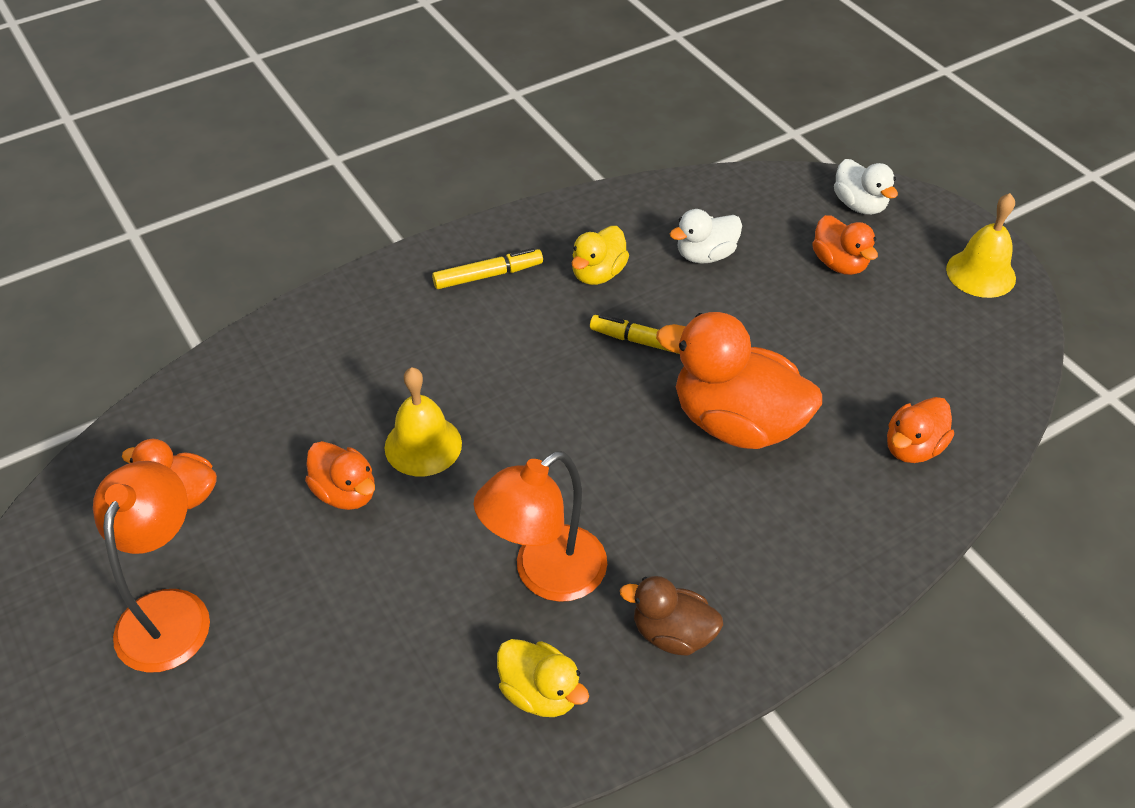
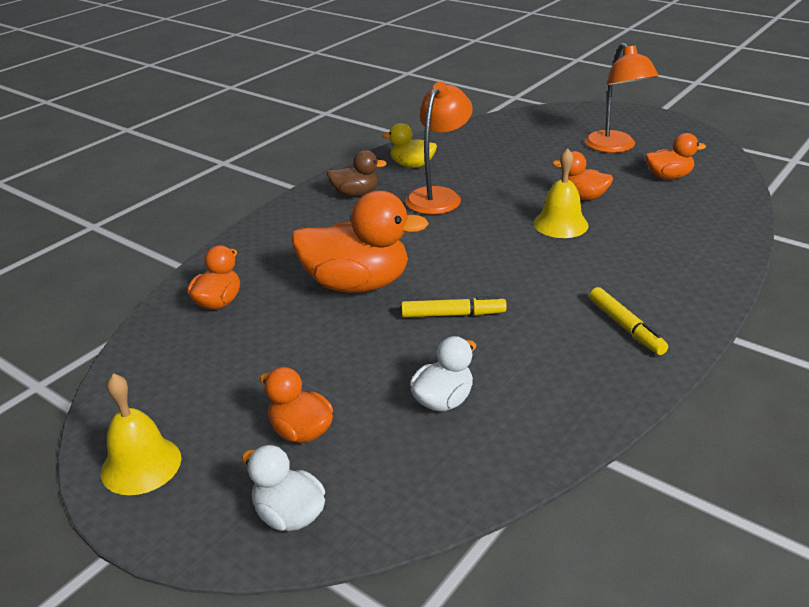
camera: 160 degrees right, 15 degrees down
(488, 275) = (626, 327): yellow marker -> yellow marker turned 75 degrees counterclockwise
(598, 273) = (533, 355): yellow duck -> none

